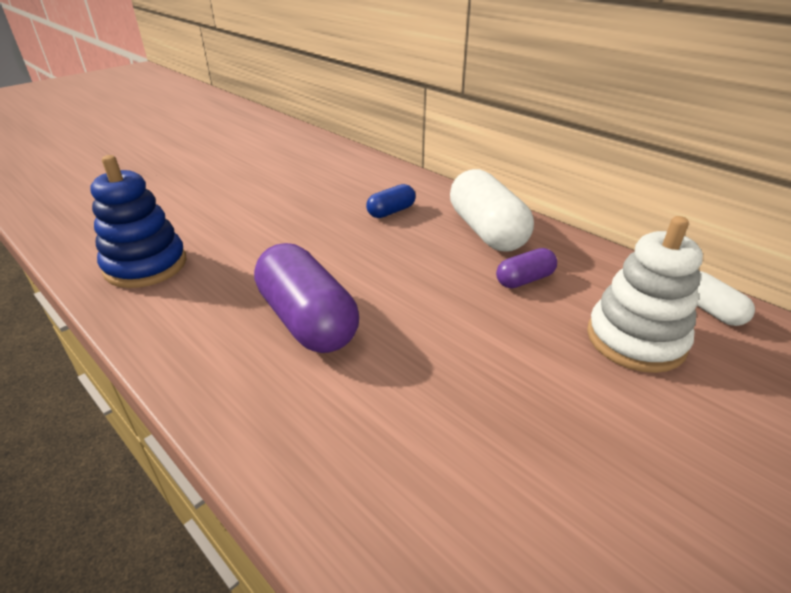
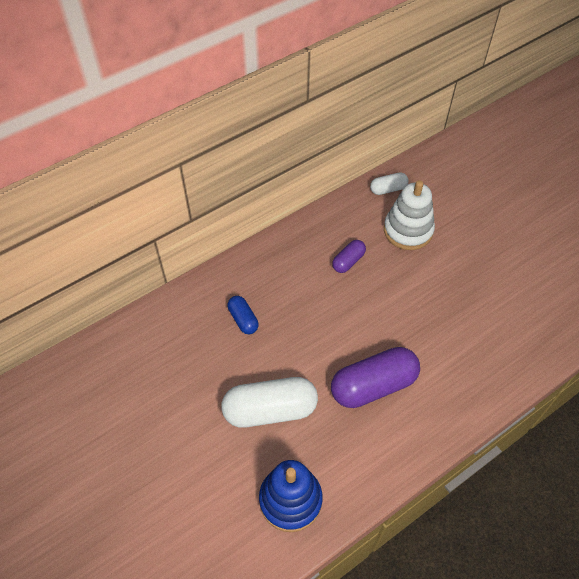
camera: 80 degrees left, 20 degrees up
(486, 231) = (286, 265): white capsule -> white capsule (270, 410)
(524, 280) = (348, 261): purple capsule -> purple capsule turned 60 degrees clockwise

